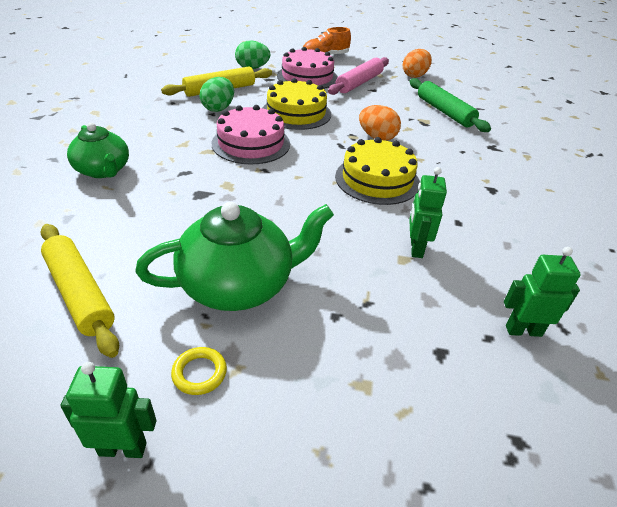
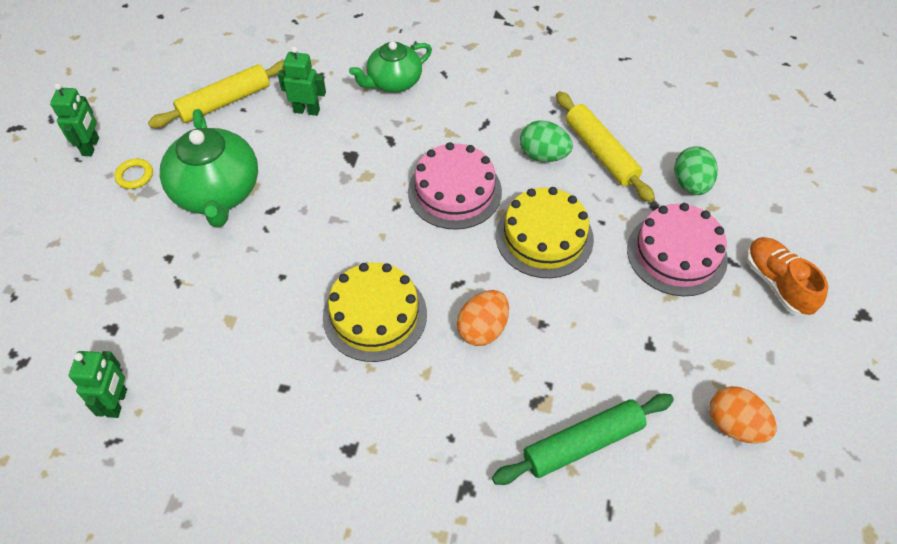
camera: 95 degrees right, 15 degrees up
(359, 83) = (672, 326): pink rolling pin -> none
(416, 248) = (244, 334): green robot -> green robot (307, 110)

